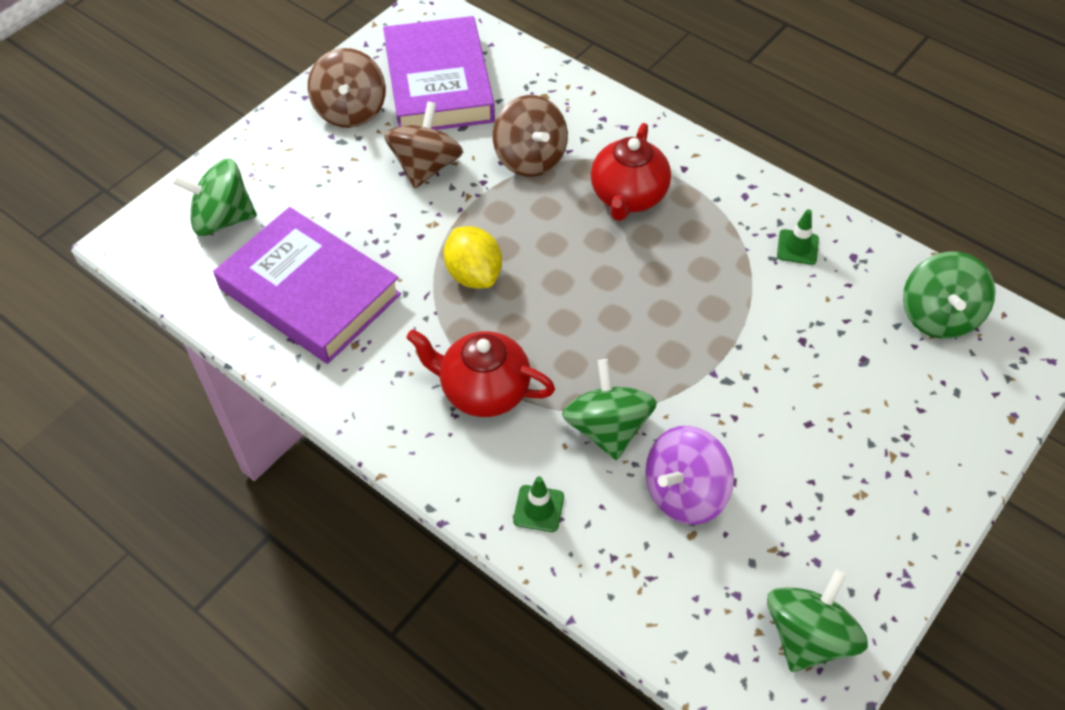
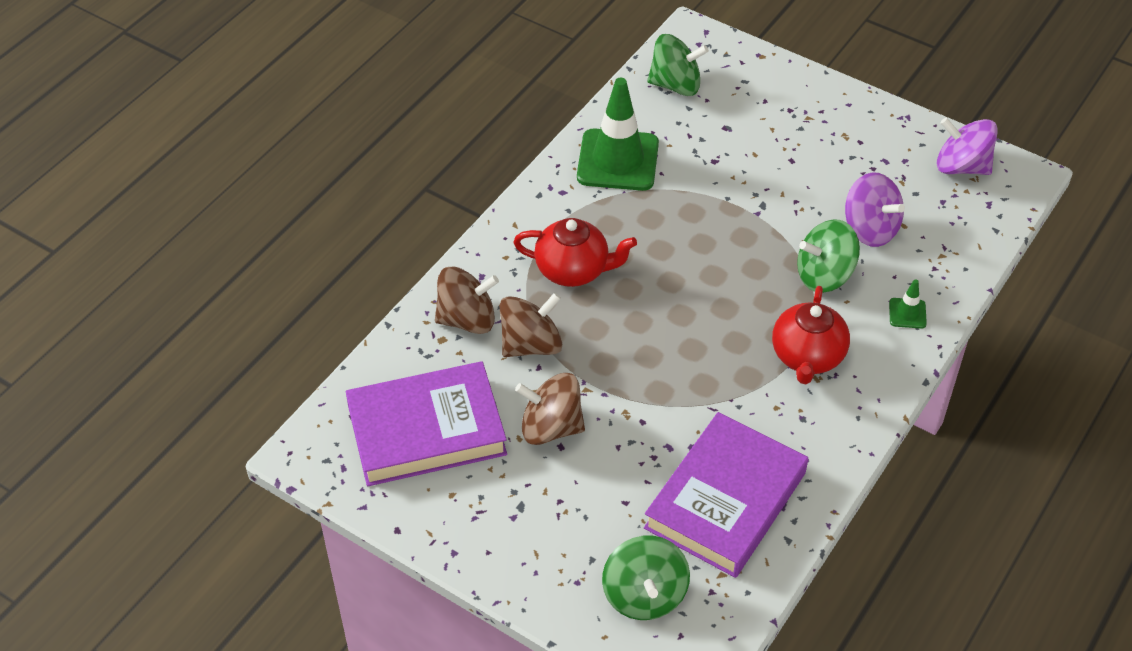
camera: 95 degrees left, 5 degrees down
(350, 111) = (474, 504): brown spinning top -> brown spinning top (467, 319)
(474, 274) = (683, 375): yellow lemon -> none
(797, 247) = (618, 160): green traffic cone -> green traffic cone, size x2.31
(807, 636) = (961, 166): green spinning top -> purple spinning top

